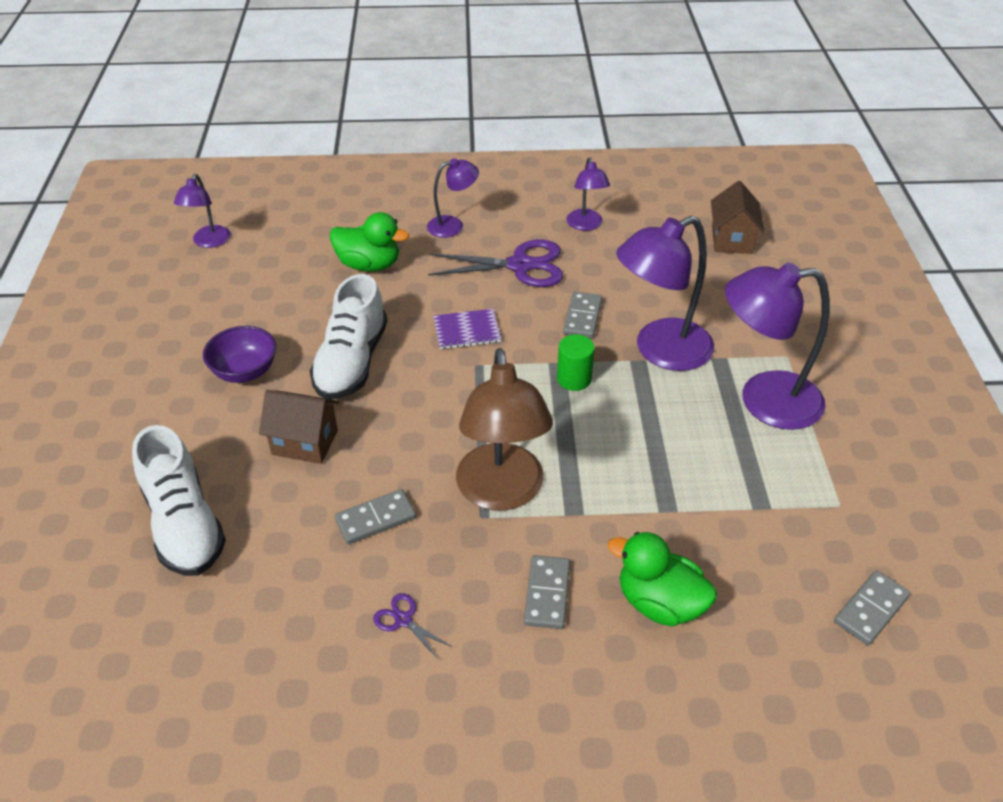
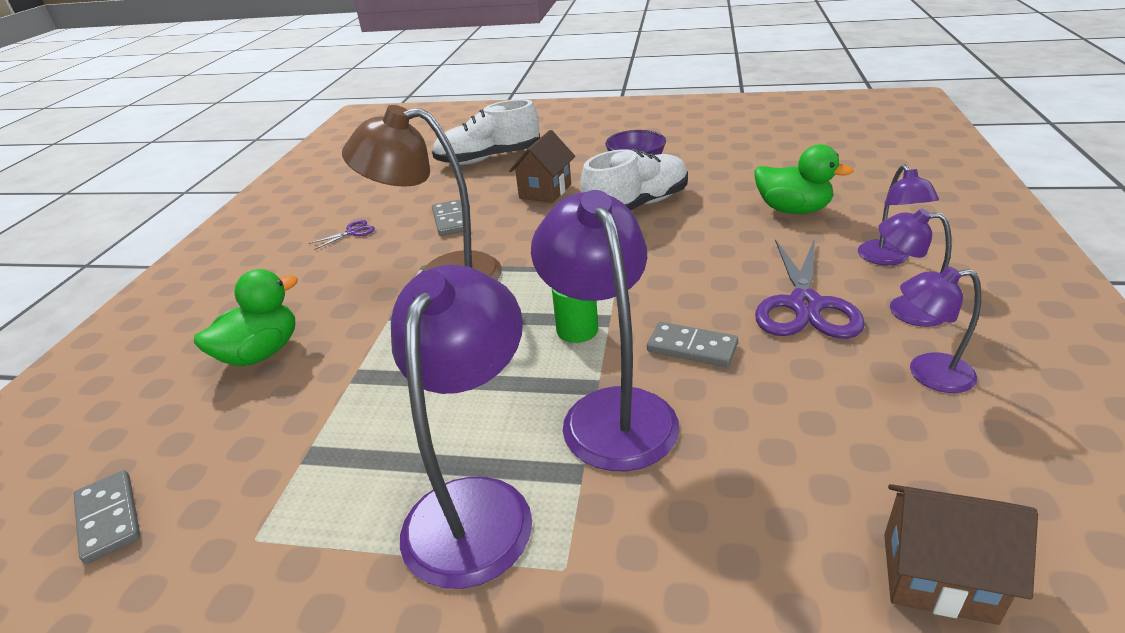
camera: 105 degrees right, 10 degrees down
(209, 242) = (819, 139): purple lamp -> purple lamp (904, 309)
(351, 362) = (637, 206): white shoe -> white shoe turned 120 degrees clockwise
(369, 265) = (793, 210): green duck -> green duck turned 90 degrees counterclockwise
(467, 331) = (675, 264): purple notebook -> none
(547, 594) = (322, 293): grey domino -> none

